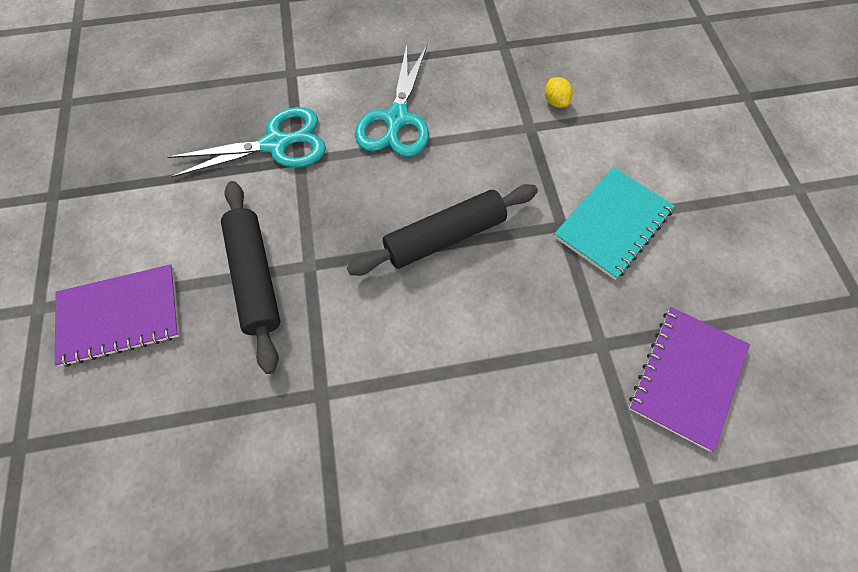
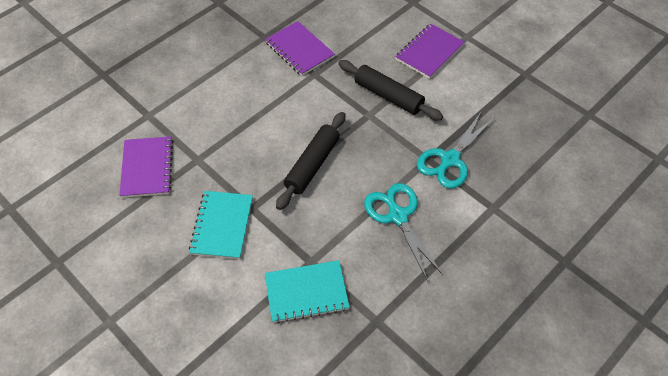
camera: 145 degrees right, 10 degrees down
(302, 469) = (299, 50): none -> purple notebook
(555, 101) = (306, 292): yellow lemon -> turquoise notebook

